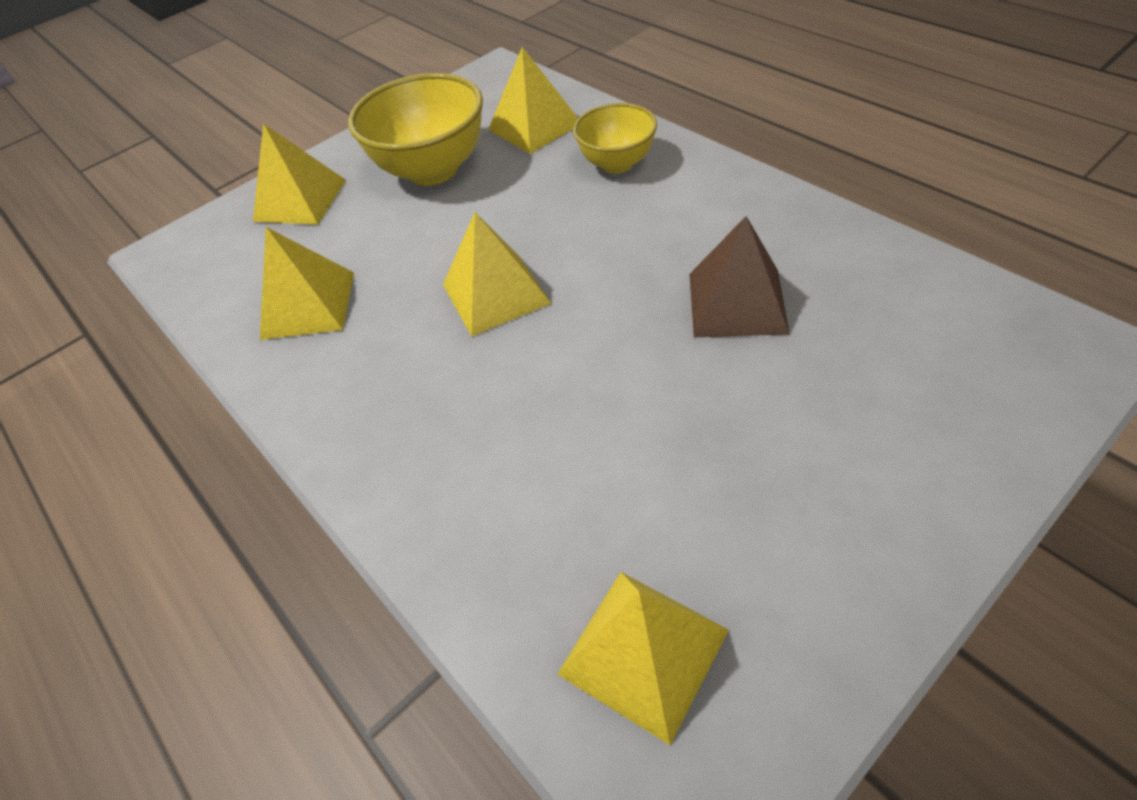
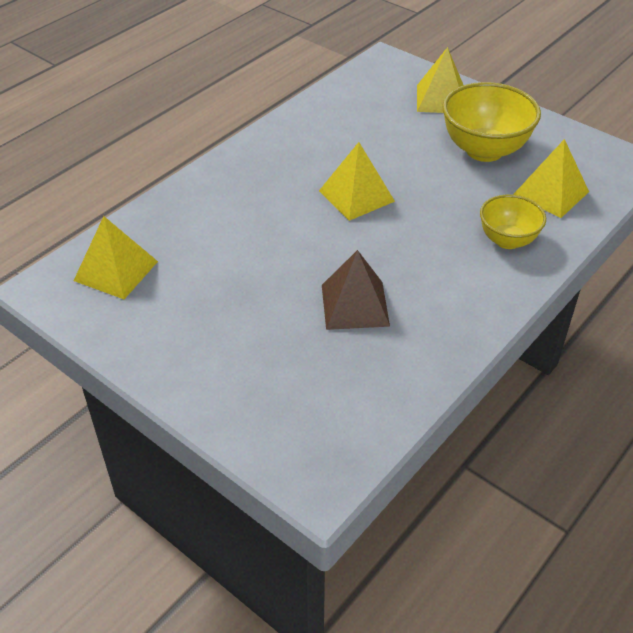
camera: 75 degrees right, 5 degrees down
(308, 305) = (341, 123): yellow pyramid -> none

